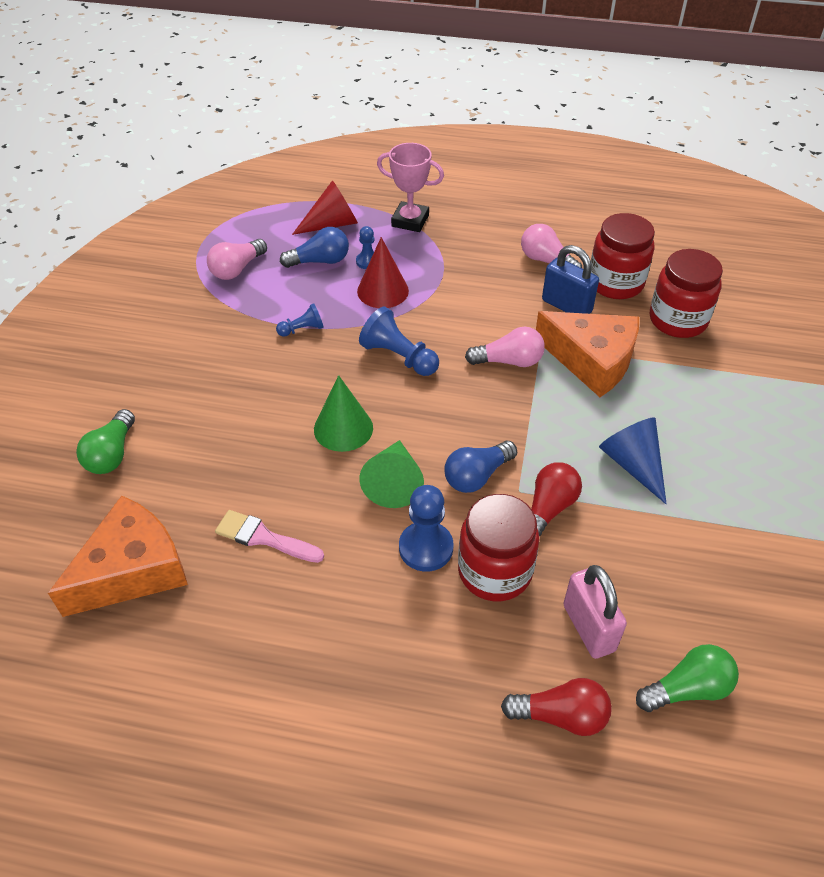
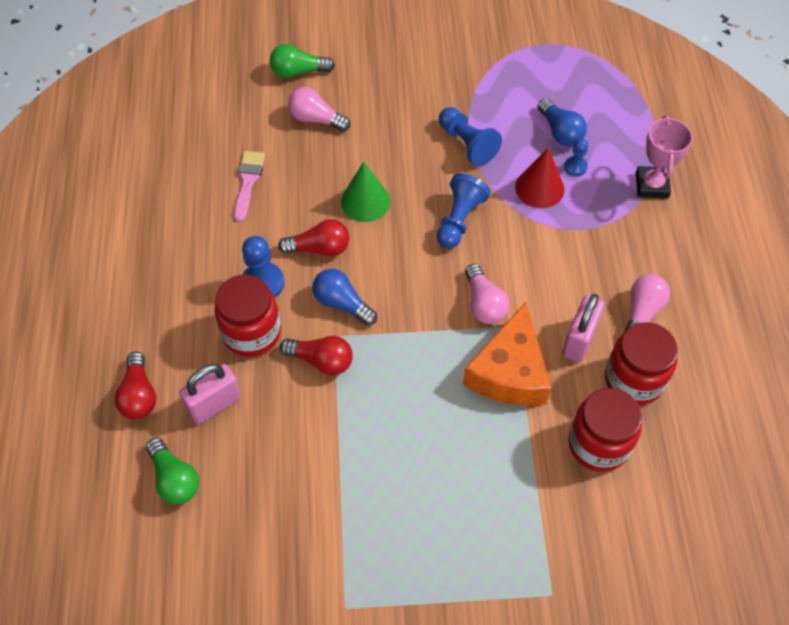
camera: 75 degrees right, 10 degrees up
(132, 570) = (205, 118): orange cheese -> none
(237, 269) = (524, 78): pink light bulb -> pink light bulb (316, 119)
(302, 329) = (467, 144): blue pawn -> blue pawn, size x1.73
(332, 224) = (617, 126): red cone -> none
(394, 483) = (319, 248): green cone -> red light bulb
(566, 306) = (579, 340): blue padlock -> pink padlock
(633, 464) = (388, 420): blue cone -> none

